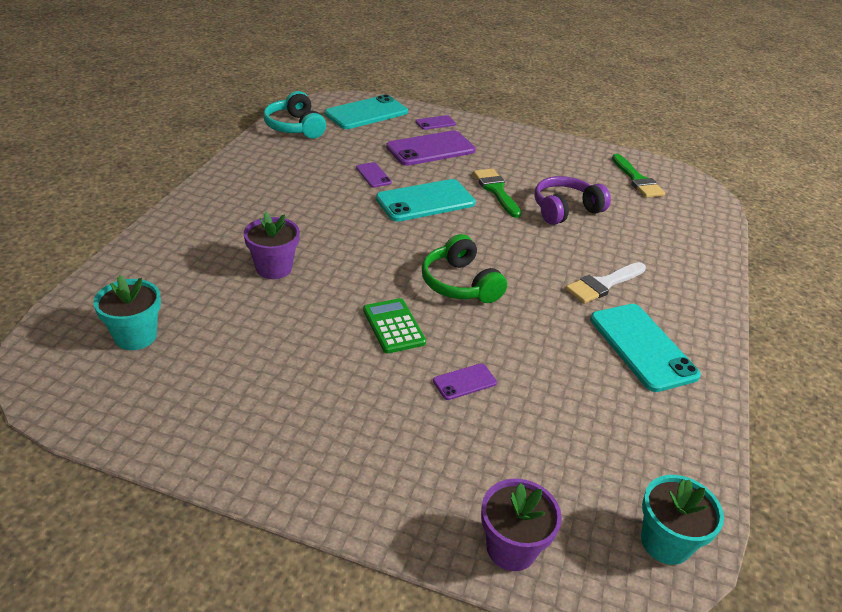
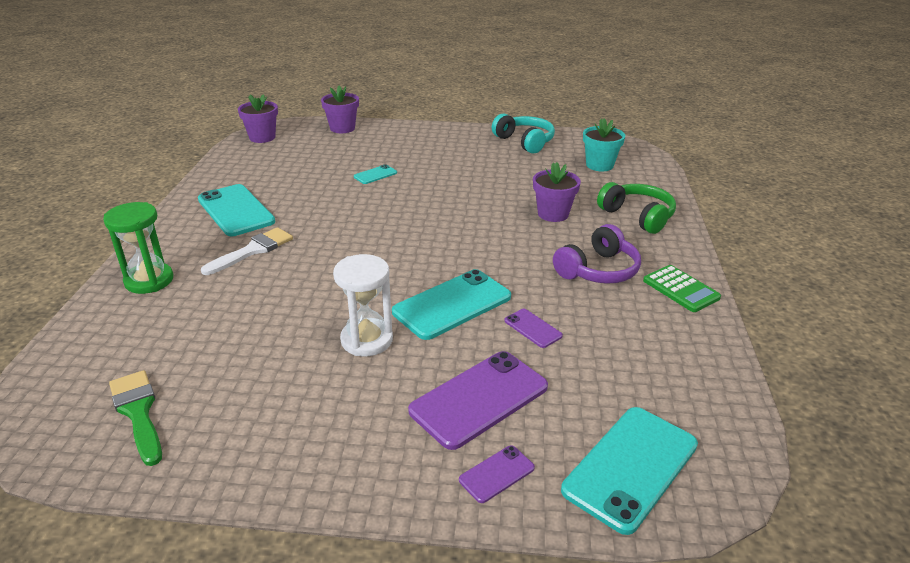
camera: 170 degrees right, 5 degrees down
(295, 127) = (705, 394): turquoise headphones -> turquoise headphones (525, 142)
(393, 326) = (435, 194): green calculator -> green calculator (681, 289)
(459, 284) = (391, 228): green headphones -> green headphones (637, 216)
(464, 382) = (375, 175): purple phone -> turquoise phone
(496, 190) = (367, 340): green brush -> white hourglass
(565, 210) = (274, 329): purple headphones -> purple headphones (598, 270)
(665, 542) = (262, 137): turquoise flower pot -> purple flower pot
(688, 269) = (149, 280): none -> green hourglass

